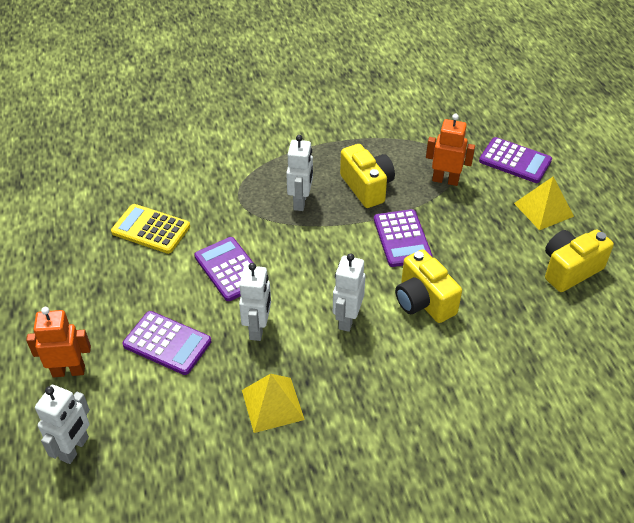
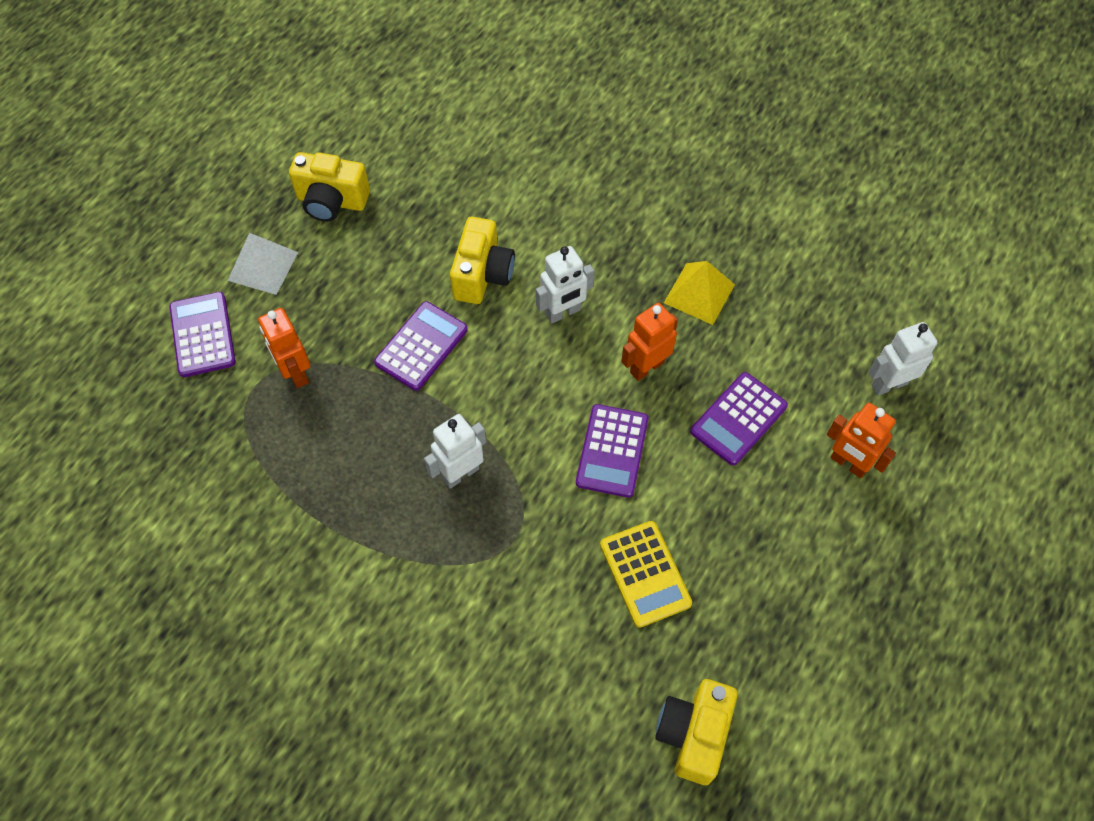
camera: 135 degrees left, 15 degrees up
(167, 343) = (738, 419): purple calculator -> purple calculator turned 120 degrees counterclockwise
(258, 328) = (646, 367): white robot -> orange robot
(367, 187) = (377, 432): yellow camera -> yellow camera (693, 734)
(543, 209) = (263, 266): yellow pyramid -> white pyramid

